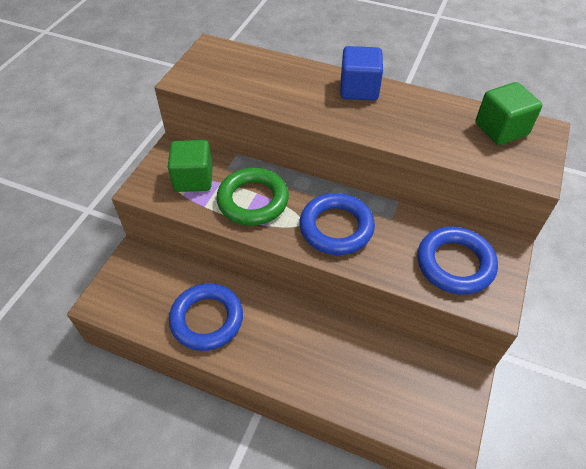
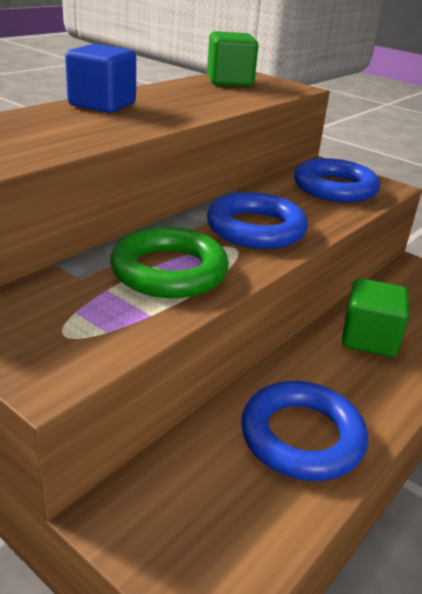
camera: 75 degrees left, 20 degrees down
(193, 179) = (76, 313): green cube -> green cube (369, 339)

